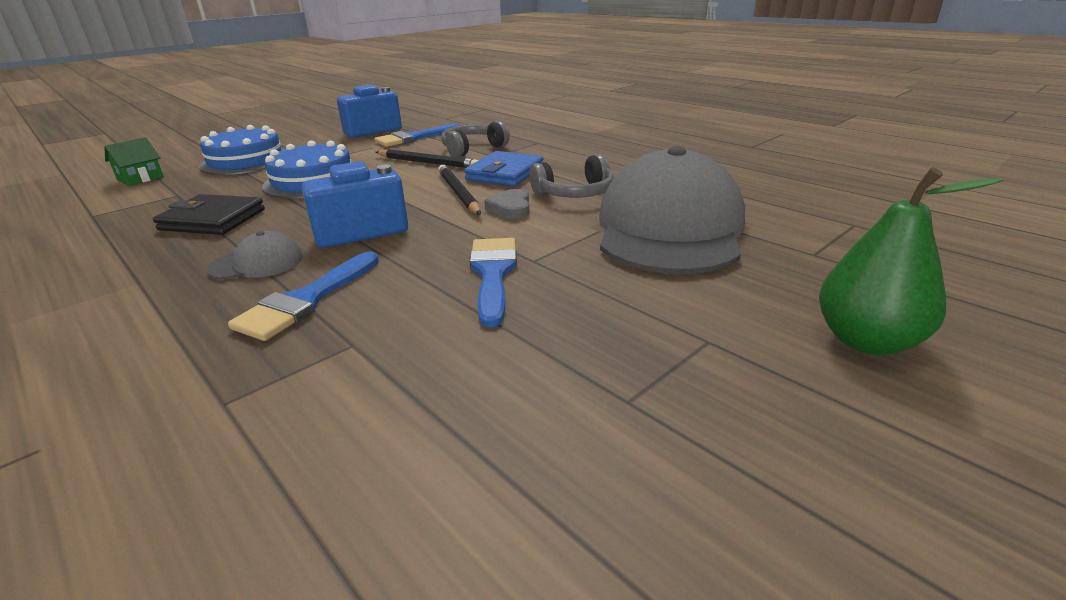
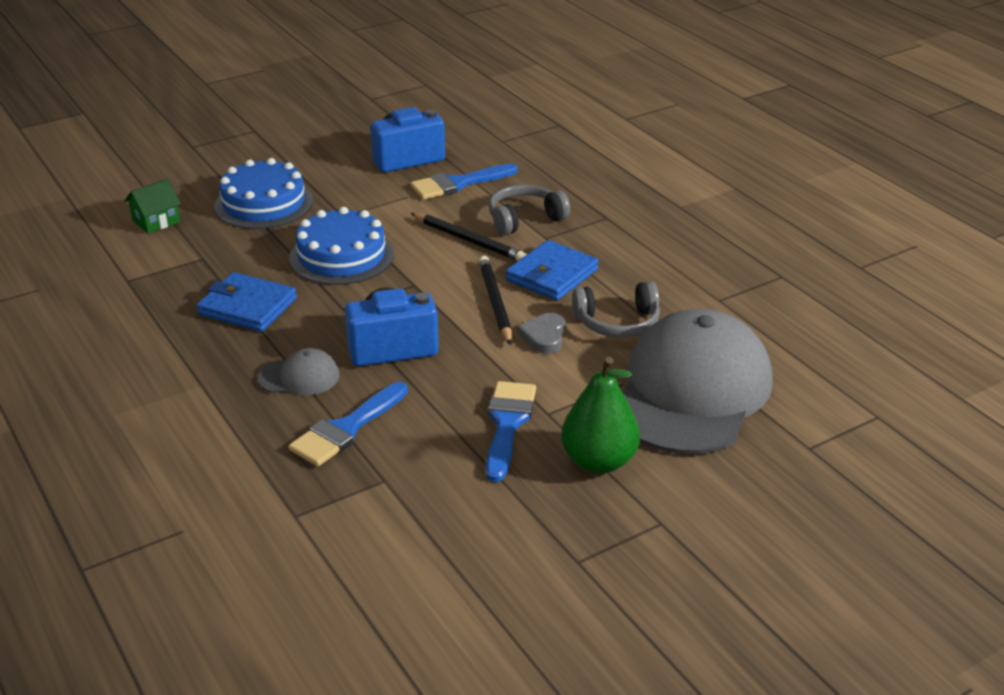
camera: 10 degrees right, 5 degrees up
(213, 220) = (248, 307): black wallet -> blue wallet
(866, 341) = (784, 543): green pear -> green pear (599, 461)

